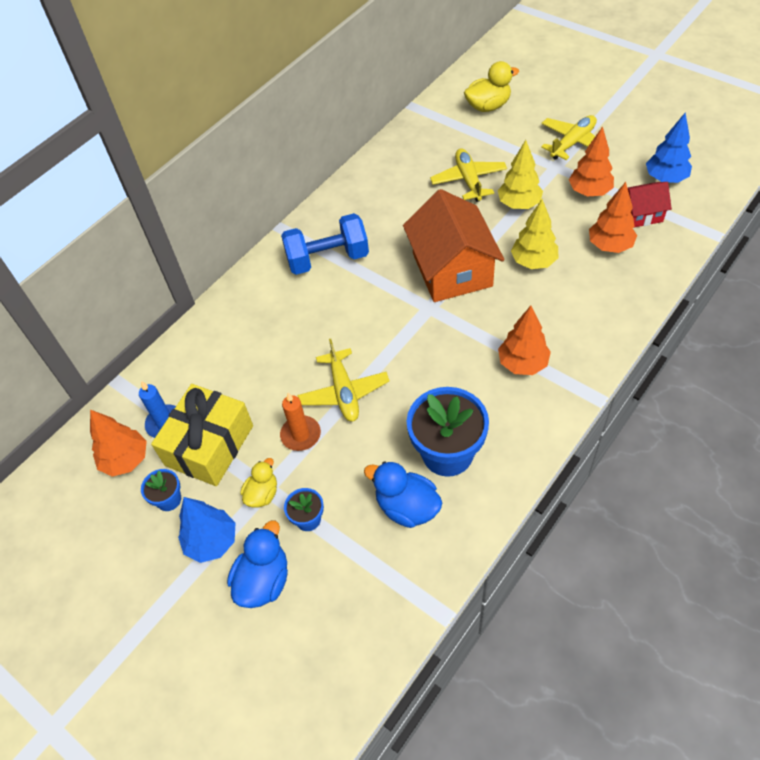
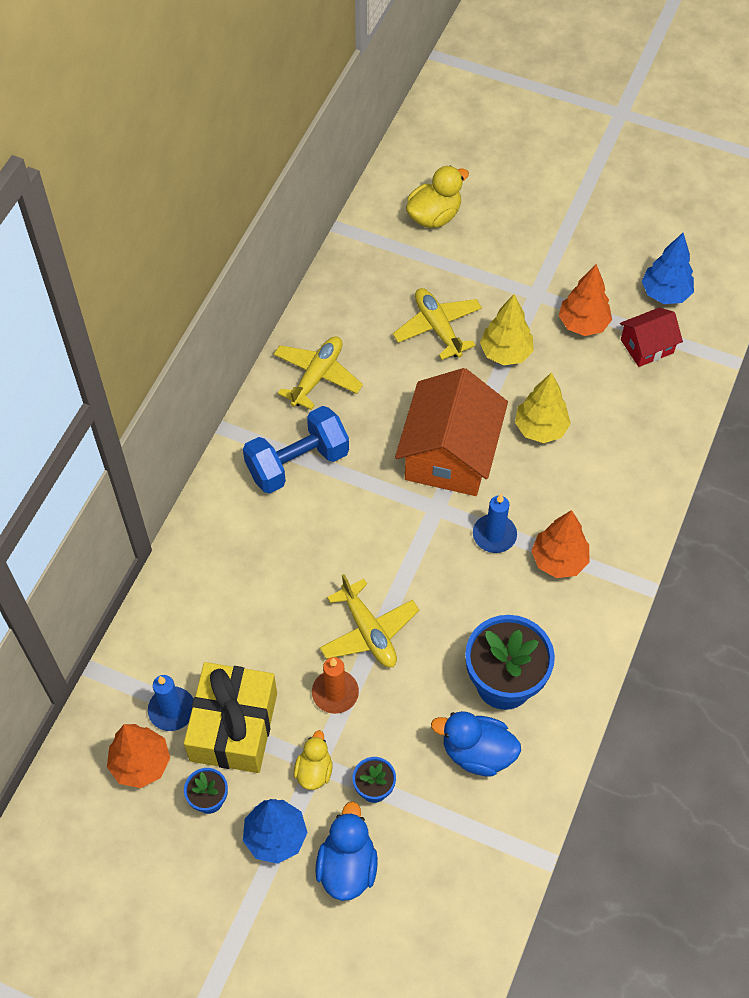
camera: 20 degrees left, 5 degrees up
(452, 270) = (449, 454): orange house -> orange house turned 45 degrees clockwise
(472, 335) = (494, 535): none -> blue candle
(573, 143) = (549, 257): yellow plane -> yellow plane (317, 376)
(609, 246) = (621, 394): orange tree -> none

